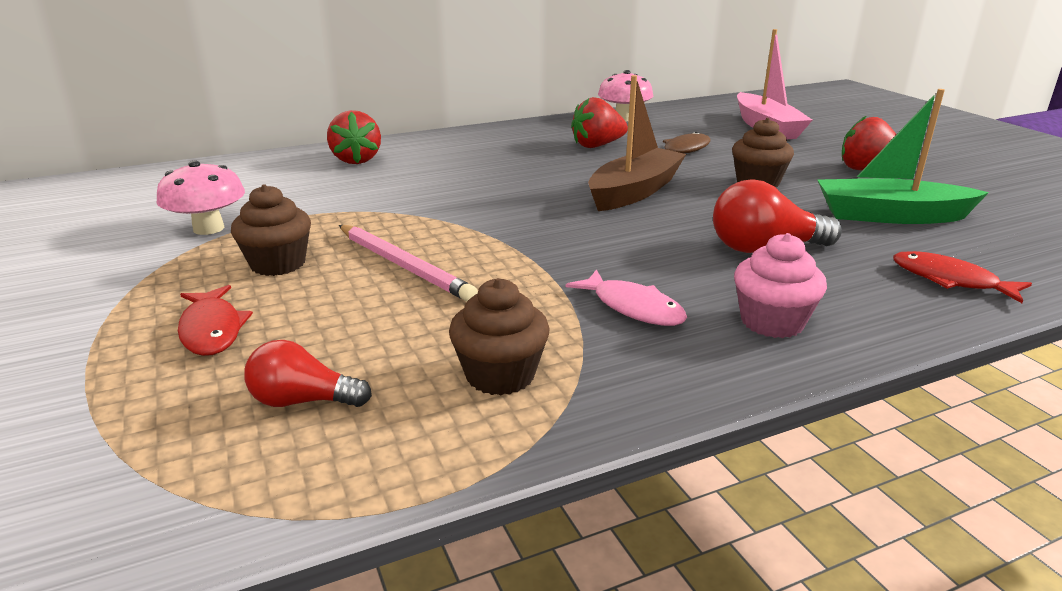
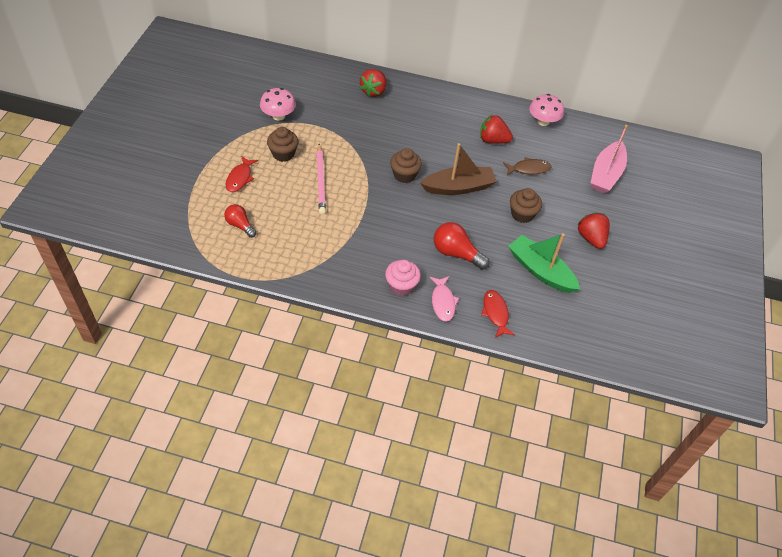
camera: 35 degrees right, 25 degrees up
(500, 375) = (297, 250): brown cupcake -> brown cupcake (404, 175)
(633, 307) = (367, 250): pink fish -> pink fish (443, 302)

